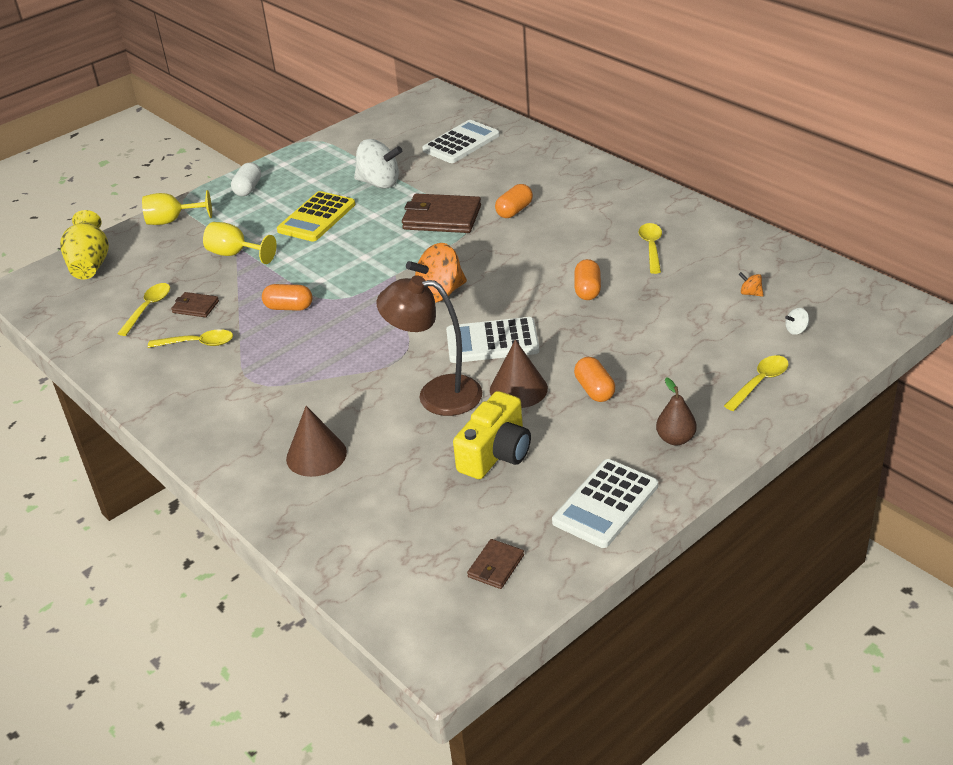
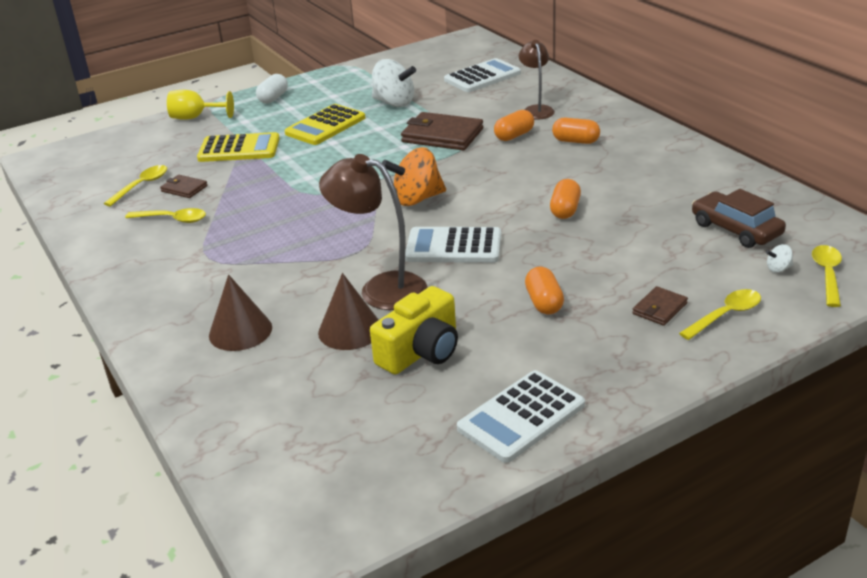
camera: 10 degrees right, 5 degrees down
(90, 264) = (108, 146): yellow vase -> none
(235, 254) = (239, 149): yellow goblet -> yellow calculator
(289, 307) = (269, 197): orange capsule -> orange capsule (576, 141)
(496, 566) = (381, 465): brown wallet -> brown wallet (659, 308)
(518, 389) = (465, 293): brown cone -> brown cone (350, 330)
(528, 178) = (536, 110): none -> brown lamp
(651, 247) = (642, 178): yellow spoon -> yellow spoon (827, 274)
(675, 439) = (617, 360): brown pear -> none
(750, 293) = (736, 229): orange spinning top -> brown car

